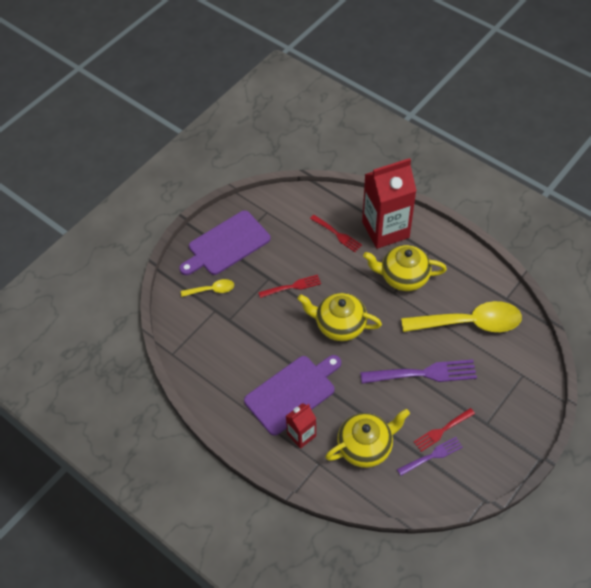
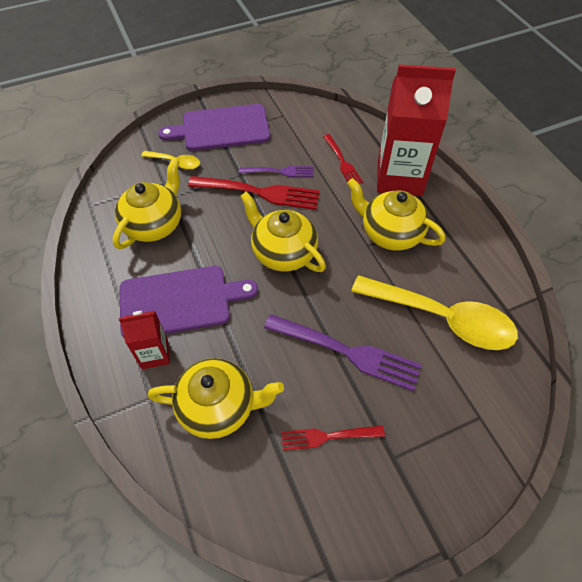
camera: 25 degrees right, 0 degrees up
(233, 346) = (154, 224): none -> yellow teapot
(292, 287) = (258, 192): red fork -> red fork, size x1.71
(431, 456) = (293, 464): purple fork -> purple fork (279, 172)

